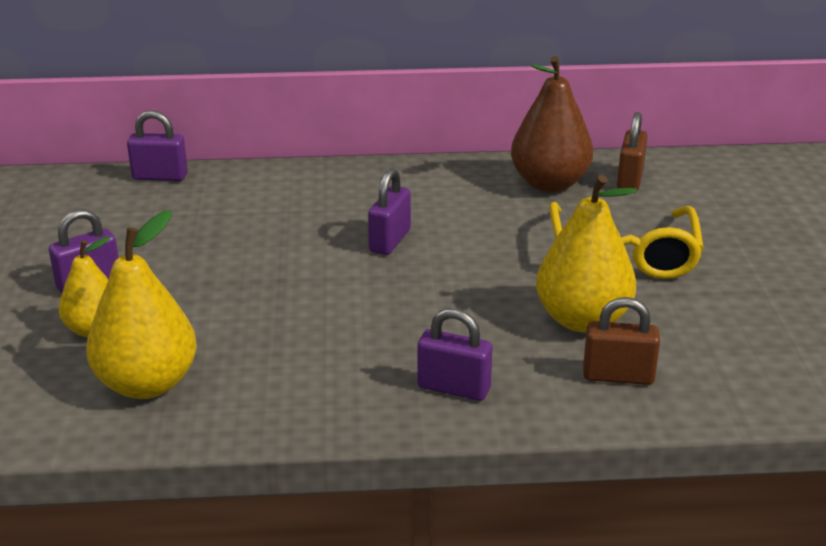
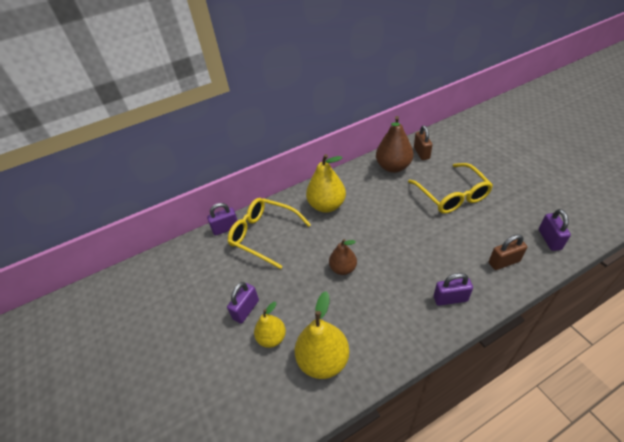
camera: 20 degrees left, 15 degrees up
(214, 204) = (264, 235): none -> yellow glasses
(303, 287) = (343, 268): none -> brown pear
(390, 241) = (357, 225): purple padlock -> purple padlock (549, 239)
(582, 320) = (466, 237): yellow pear -> yellow pear (327, 205)

